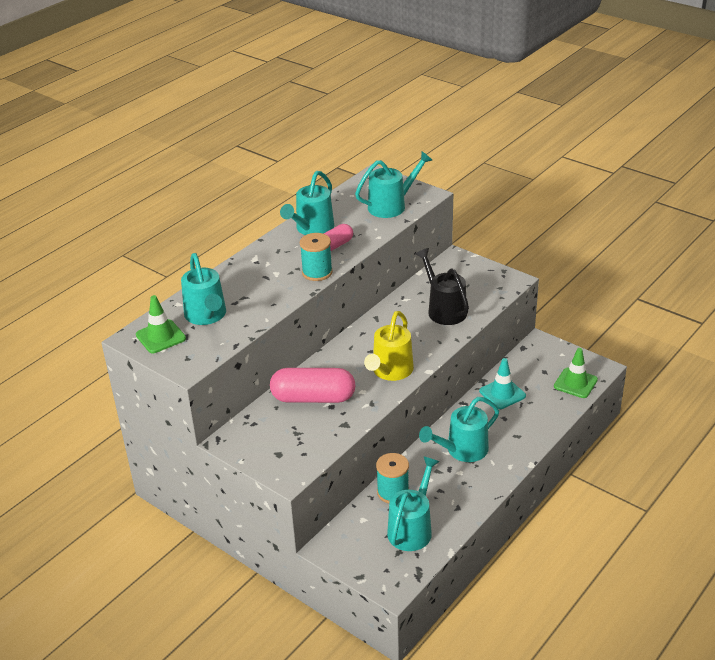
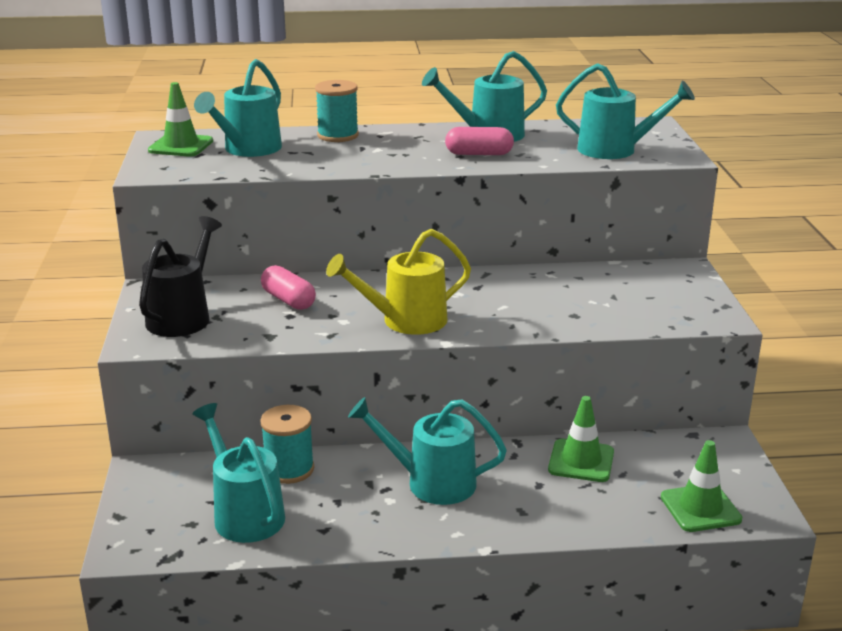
camera: 45 degrees right, 10 degrees down
(313, 398) = (288, 300): pink capsule -> pink capsule, size x0.59
(317, 272) = (416, 164): turquoise spool -> turquoise spool (338, 135)
(412, 528) = (244, 513): turquoise watering can -> turquoise watering can turned 105 degrees counterclockwise
(444, 309) = (576, 303): black watering can -> black watering can (183, 316)
(502, 393) = (581, 461): turquoise traffic cone -> green traffic cone

